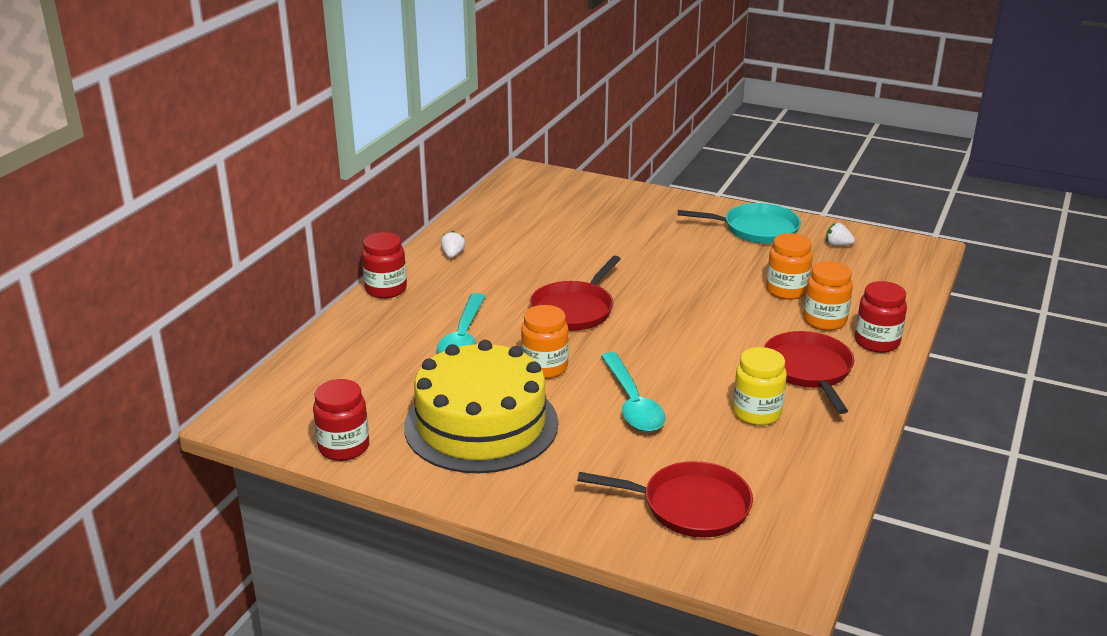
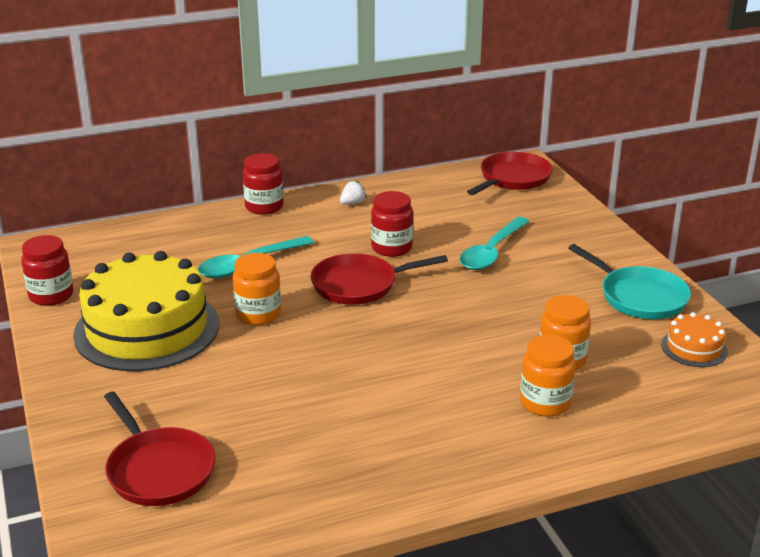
camera: 45 degrees right, 0 degrees up
(632, 403) = (266, 374): turquoise spoon -> turquoise spoon (491, 252)
(756, 413) = (338, 438): yellow jar -> none
(808, 370) = (447, 433): red pan -> red pan (512, 178)
(837, 245) = (694, 348): white strawberry -> orange cake
(877, 342) = (556, 448): red jar -> red jar (391, 248)

